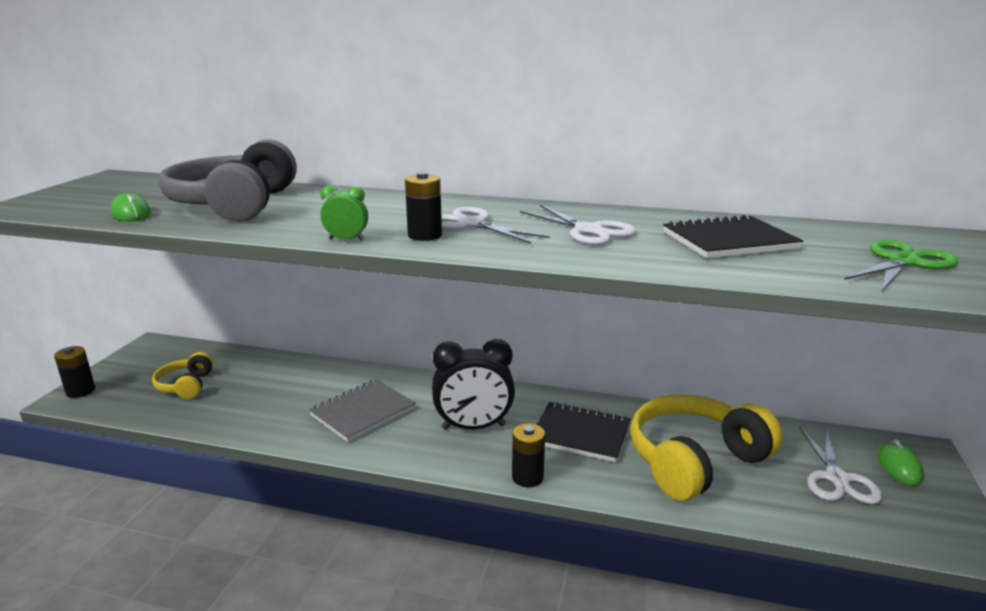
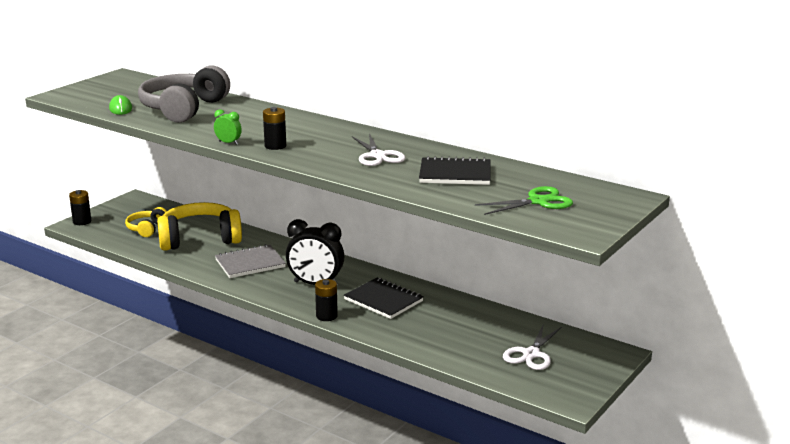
camera: 20 degrees right, 0 degrees up
(472, 224) = (312, 142): white scissors -> none
(695, 461) = (445, 328): yellow headphones -> yellow headphones (200, 239)
(899, 467) = (585, 357): green mouse -> none

